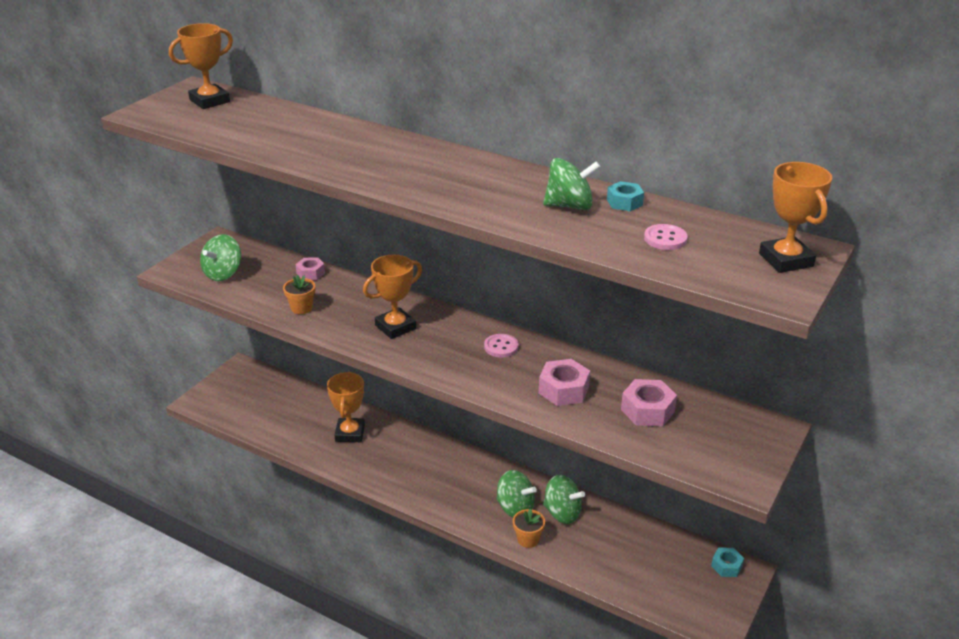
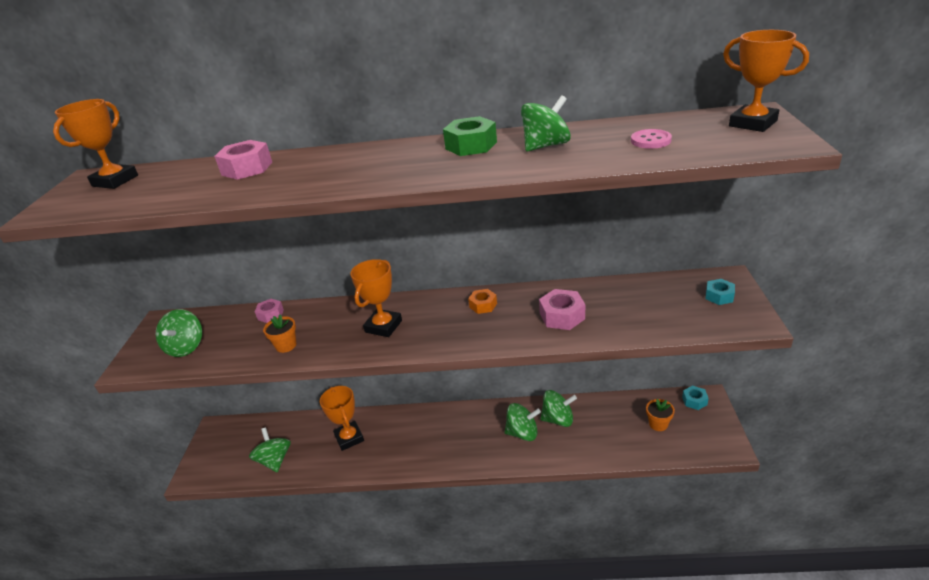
camera: 25 degrees left, 0 degrees up
(272, 422) = (275, 460): none -> green spinning top
(501, 347) = (483, 305): pink button -> orange nut
(509, 179) = (471, 145): none -> green nut
(528, 539) = (551, 452): orange flower pot -> orange flower pot (658, 424)
(624, 202) = (583, 130): turquoise nut -> turquoise nut (719, 296)
(647, 410) = (635, 304): pink nut -> pink nut (247, 168)

